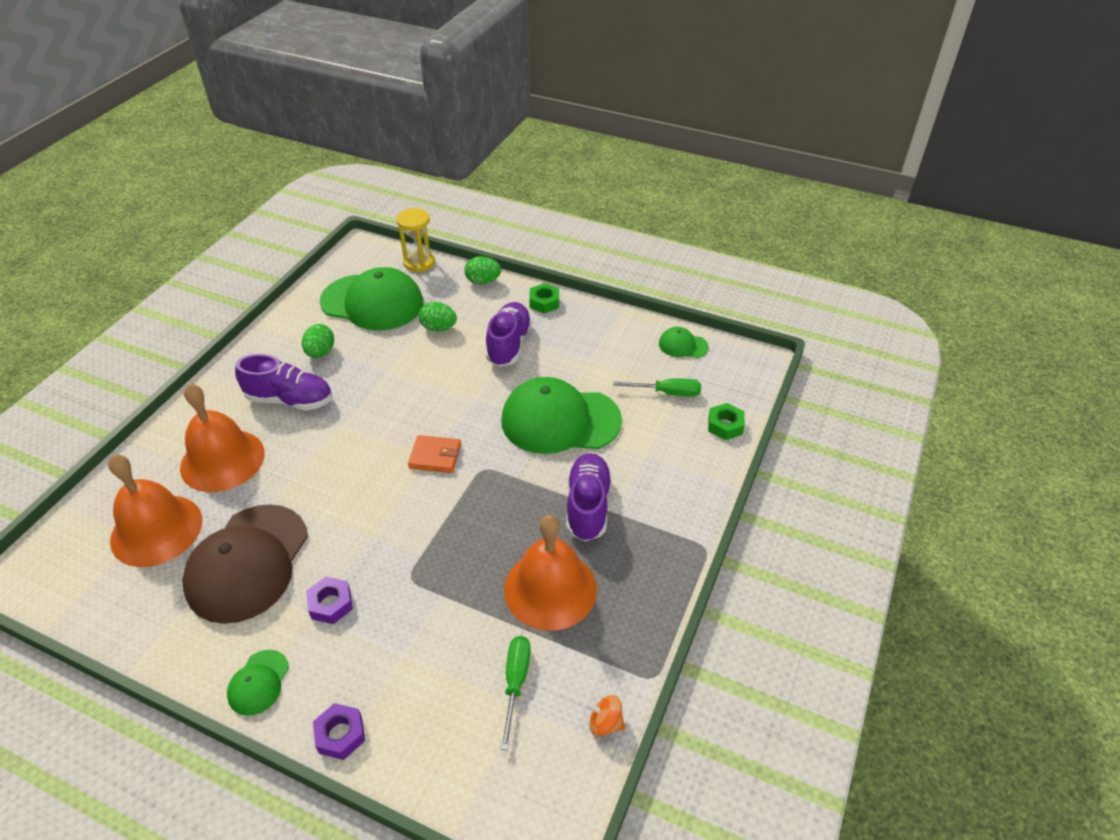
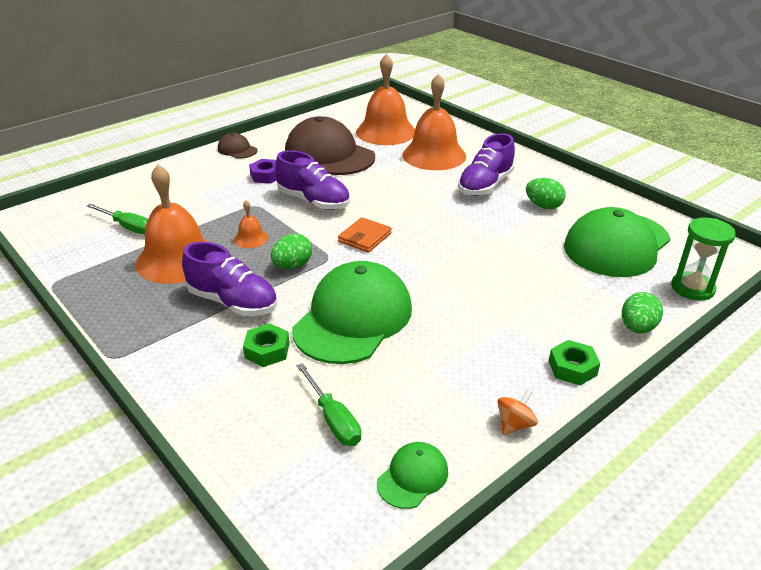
camera: 115 degrees right, 10 degrees down
(258, 682) = (237, 150): green cap -> brown cap
(340, 735) = (174, 167): purple nut -> none
(419, 262) = (692, 288): yellow hourglass -> green hourglass
(438, 328) = (552, 276): green egg -> green egg (292, 266)
(480, 546) = (251, 238): none -> orange bell
(509, 344) = (498, 316): purple shoe -> purple shoe (314, 201)
(605, 723) = (54, 253): orange spinning top -> orange spinning top (515, 424)
(667, 393) = (333, 419): green screwdriver -> green screwdriver turned 60 degrees counterclockwise
(725, 425) = (239, 450): green nut -> green nut (267, 350)

